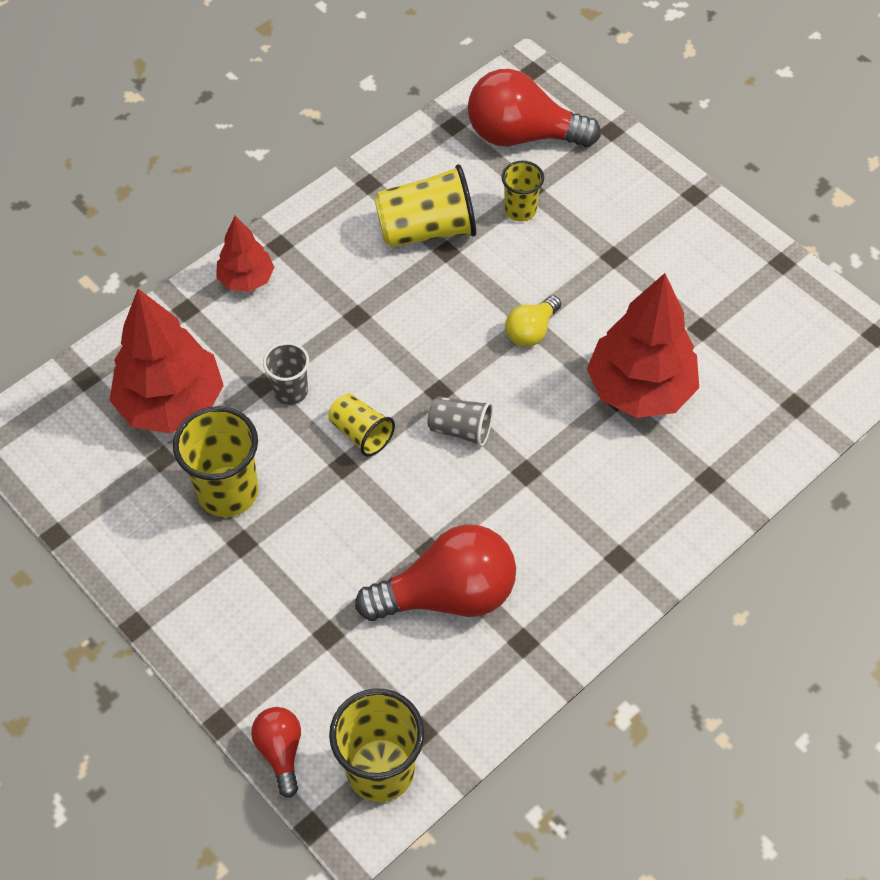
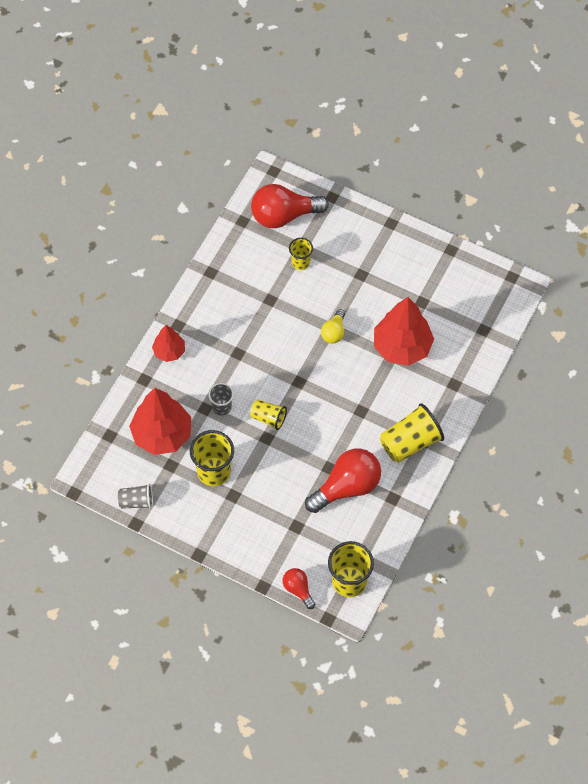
camera: 20 degrees left, 5 degrees up
(426, 230) = (254, 290): yellow cup -> yellow cup (410, 442)
(460, 429) = (318, 399): grey cup -> grey cup (136, 501)

